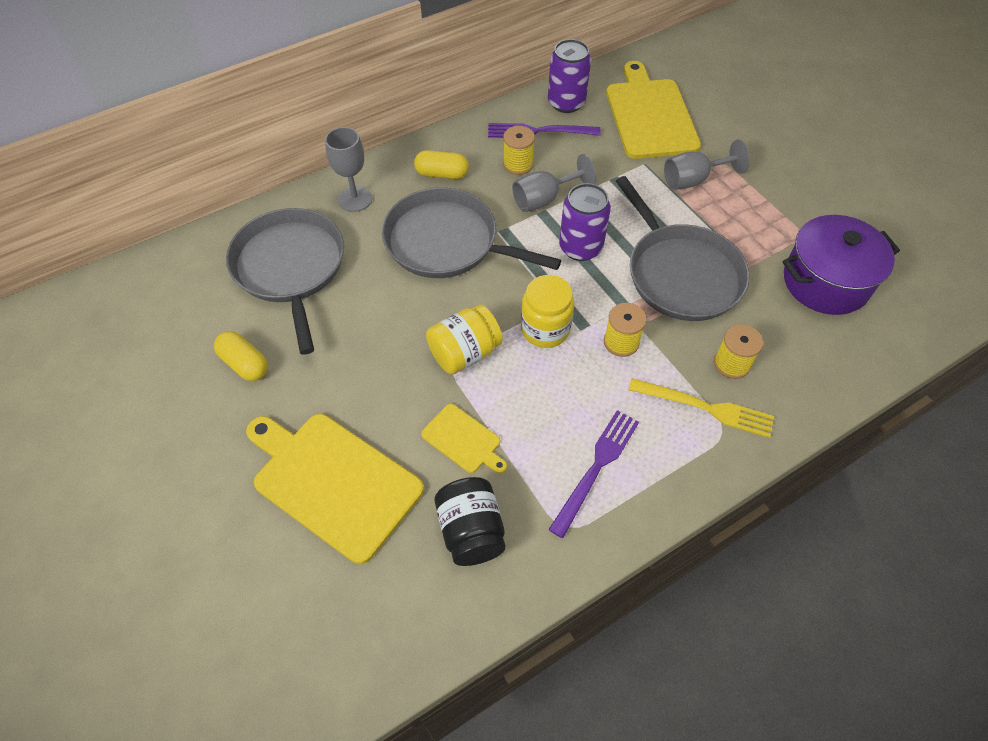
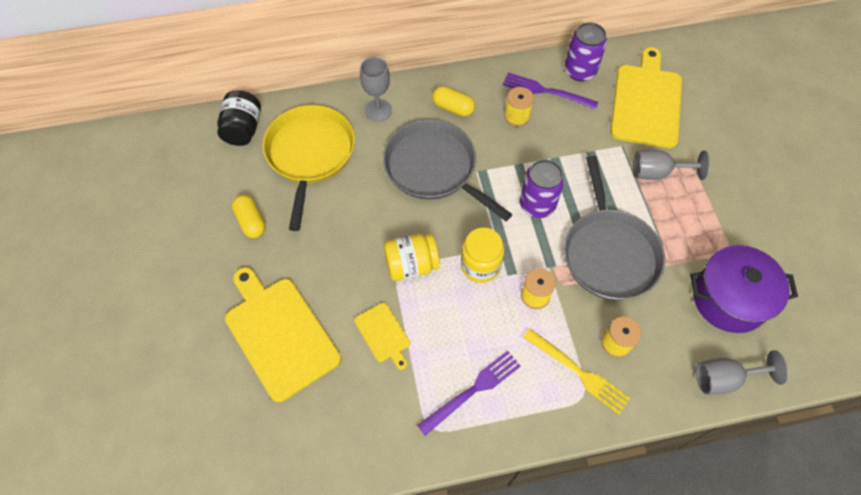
camera: 20 degrees right, 5 degrees up
(290, 268) = (310, 154): grey pan -> yellow pan
(471, 531) = (361, 406): black jar -> black jar (243, 129)
(544, 199) = (525, 154): grey goblet -> grey goblet (724, 379)

